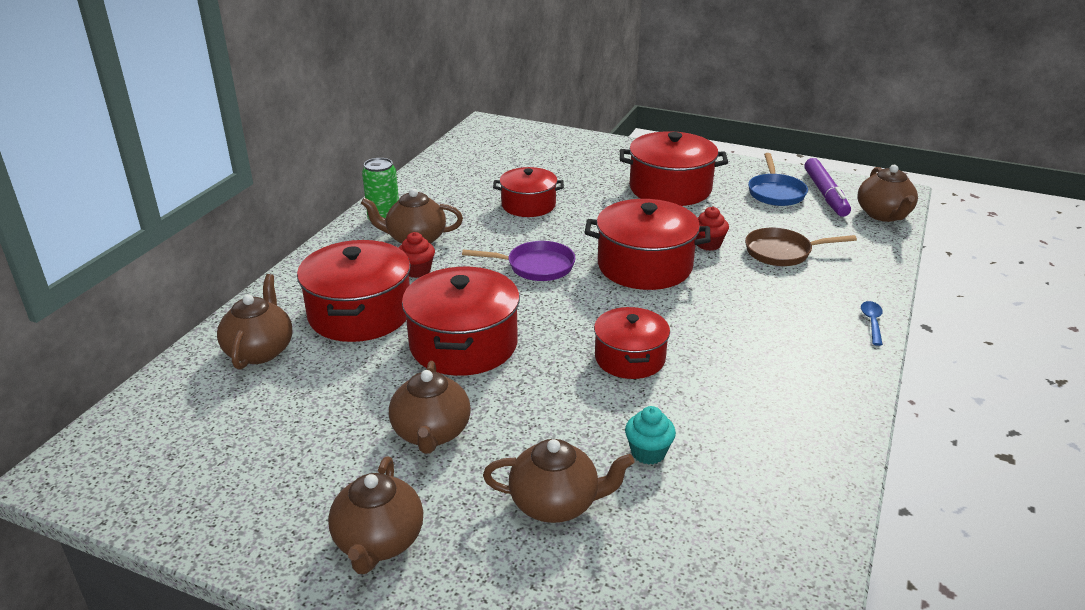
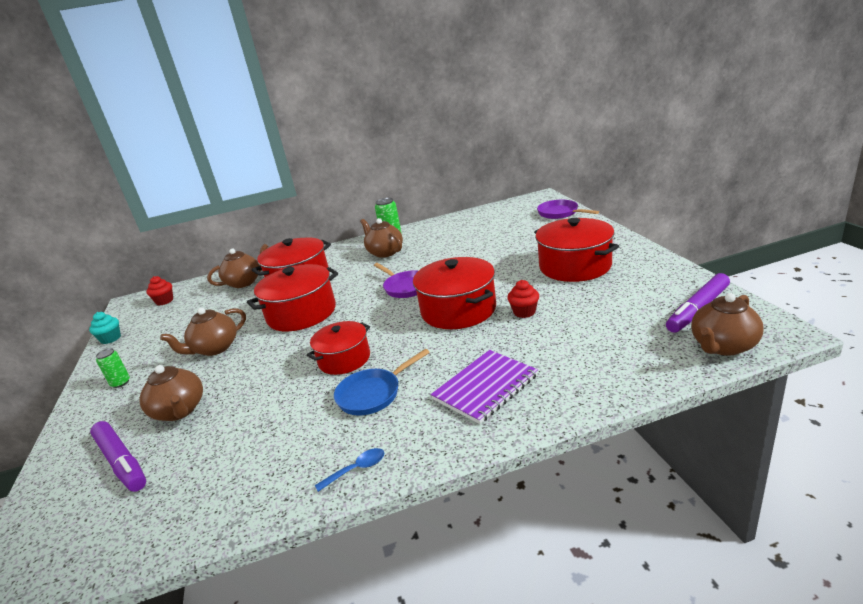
camera: 55 degrees right, 5 degrees down
(378, 542) = (120, 383): brown teapot -> green can
(417, 271) = (355, 269): red cupcake -> red cupcake (164, 301)
(528, 205) = (470, 251): red pot -> none
(549, 138) = (560, 213): none -> purple pan
(609, 580) = (121, 461): none -> purple marker
(648, 452) = (250, 414): turquoise cupcake -> turquoise cupcake (111, 339)
(775, 192) = (653, 294): blue pan -> blue pan (373, 394)
(782, 252) = (565, 339): brown pan -> none
(800, 315) = (485, 387): none -> purple notebook
(872, 322) = (524, 422): blue spoon -> blue spoon (356, 469)

